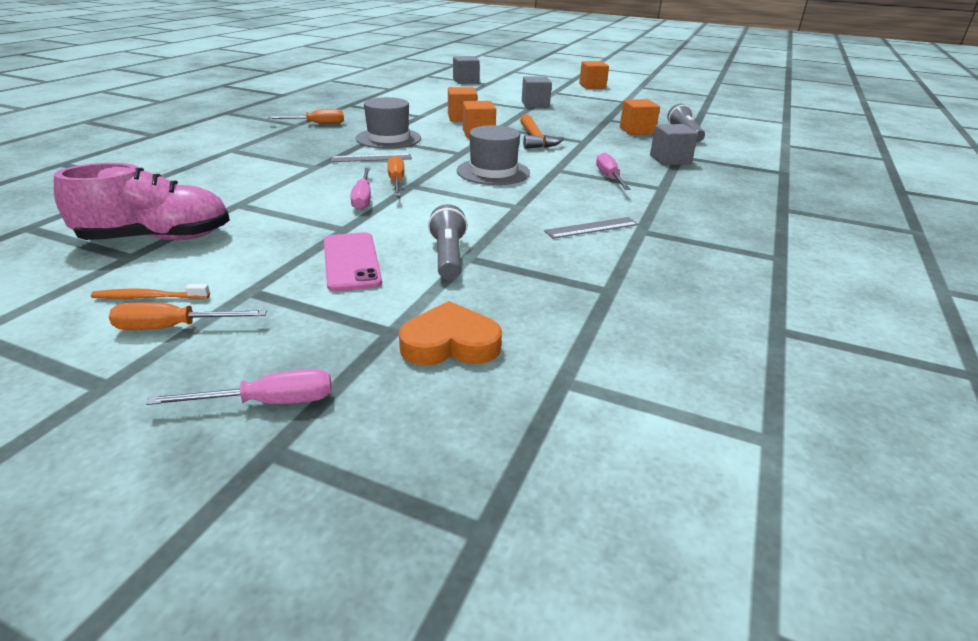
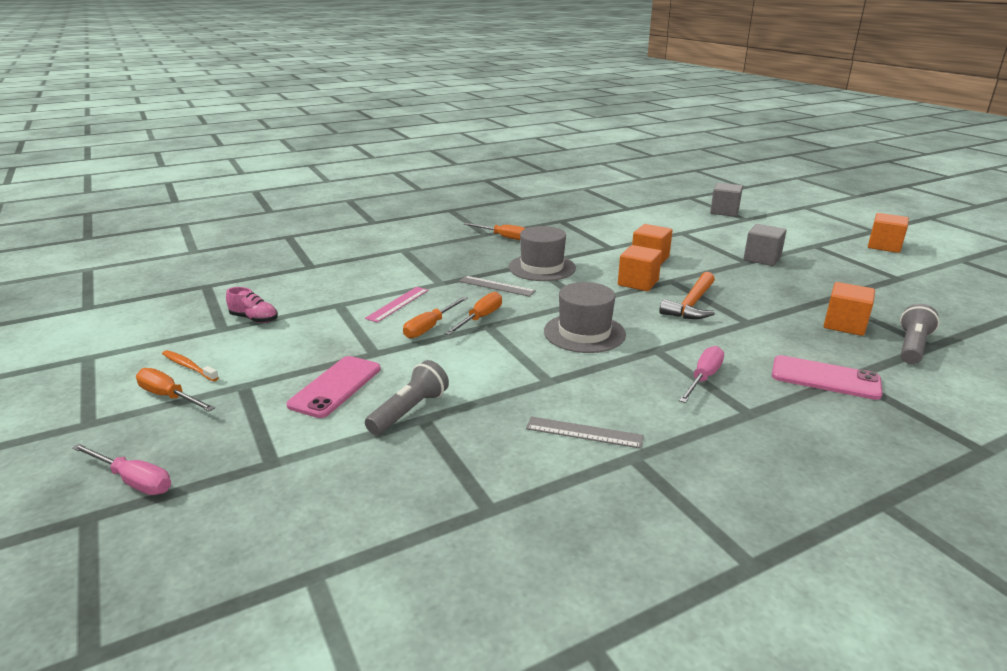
camera: 40 degrees right, 5 degrees down
(157, 238) = (254, 319): pink shoe -> pink shoe, size x0.49
(301, 190) = (398, 304): none -> pink ruler
(363, 198) = (430, 327): pink screwdriver -> orange screwdriver
(450, 344) = (291, 494): orange heart -> none
(670, 160) = (825, 378): grey cube -> pink phone

